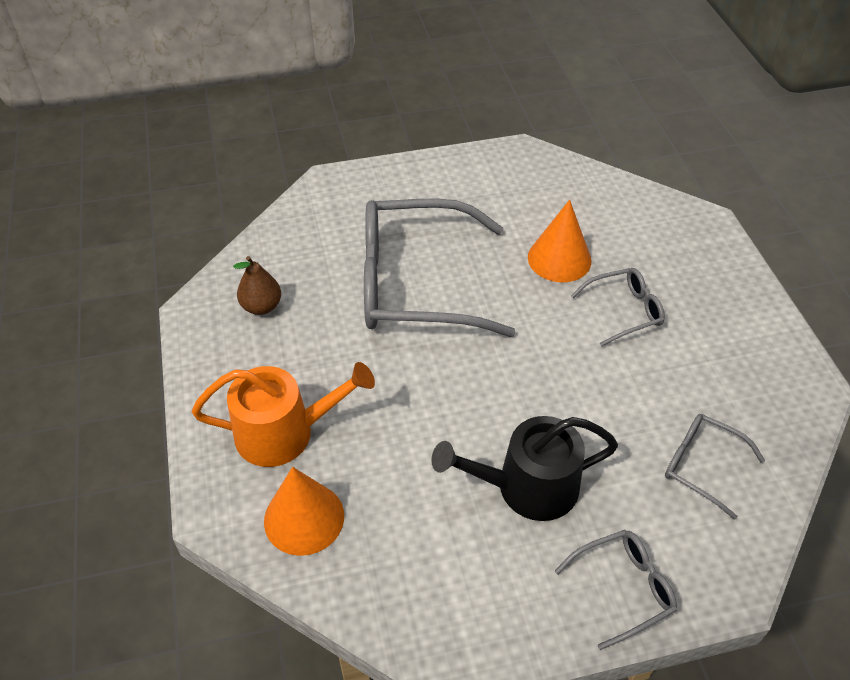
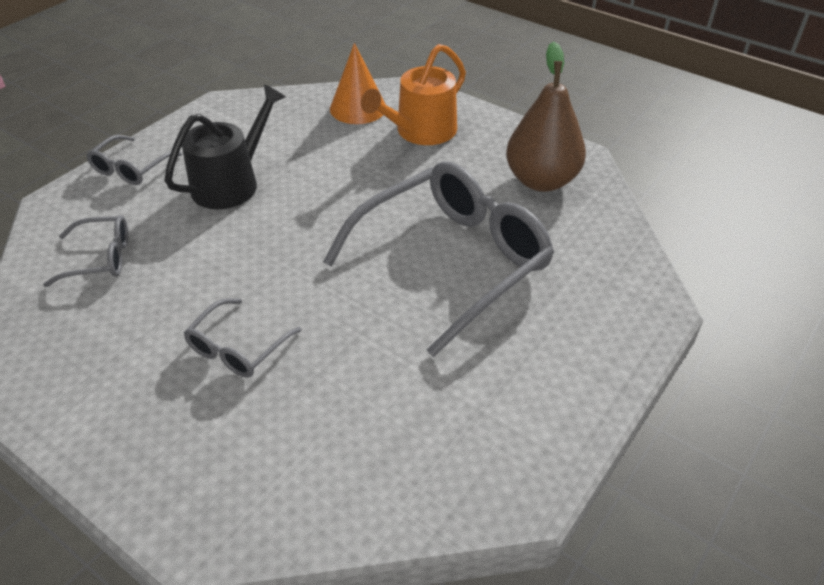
camera: 140 degrees right, 5 degrees down
(261, 306) = (541, 181): brown pear -> brown pear, size x1.85
(559, 259) = (344, 366): orange cone -> none

